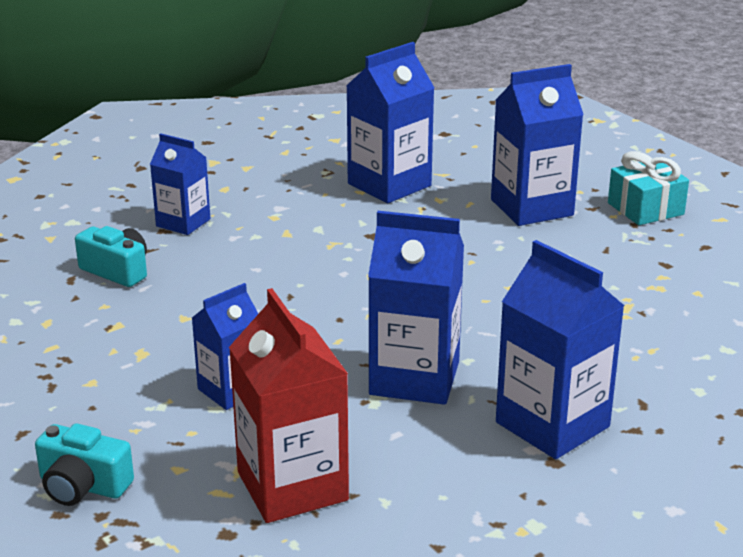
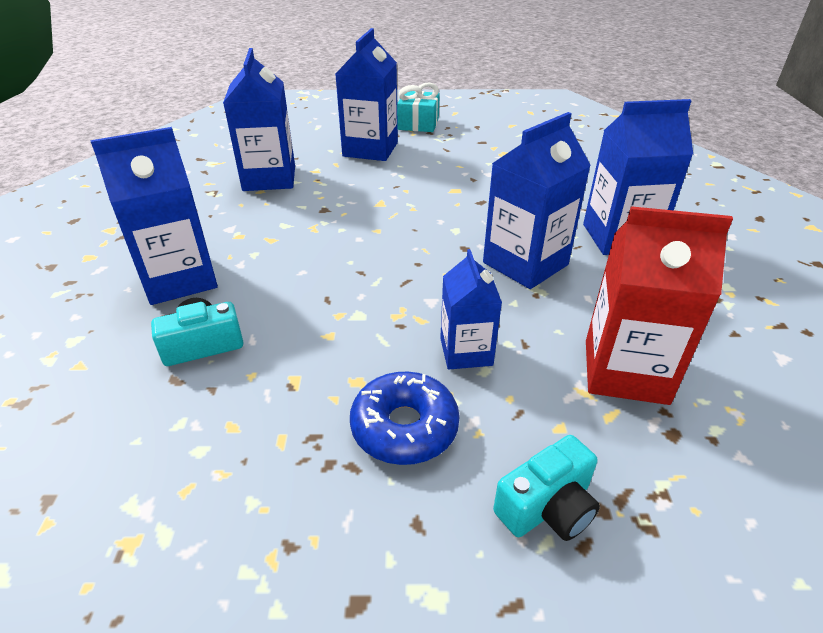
camera: 55 degrees left, 10 degrees up
(110, 393) = (404, 427): none -> blue donut
(183, 223) = (179, 279): blue carton -> blue carton, size x1.62

